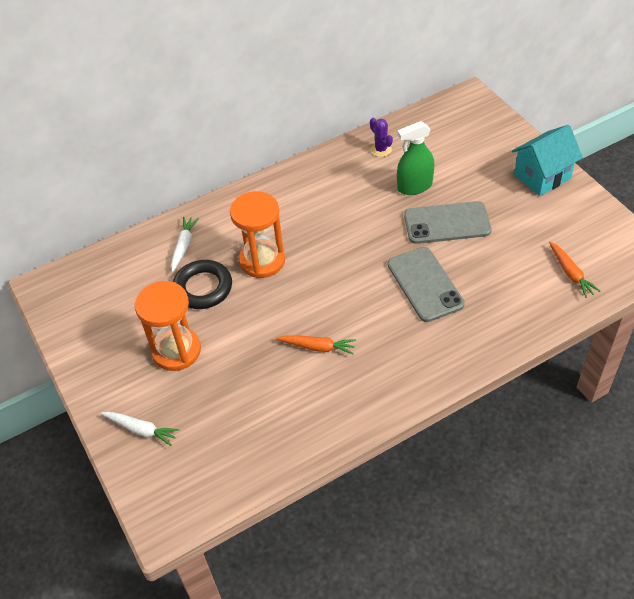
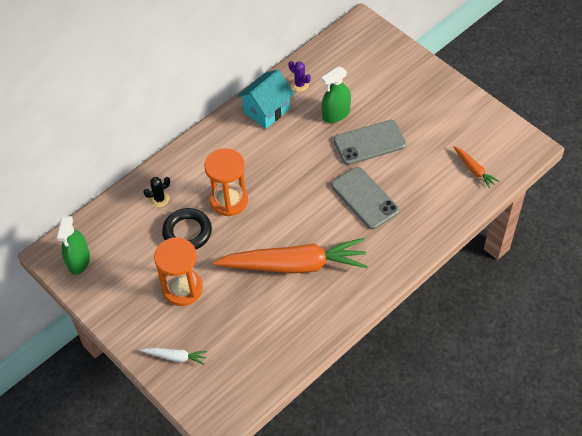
camera: 15 degrees left, 5 degrees up
(70, 298) = (79, 261): none -> green spray bottle
(184, 246) = (159, 199): white carrot -> black cactus
(318, 347) = (294, 265): orange carrot -> orange carrot, size x2.39
(542, 176) = (436, 89): turquoise house -> turquoise house (266, 110)

